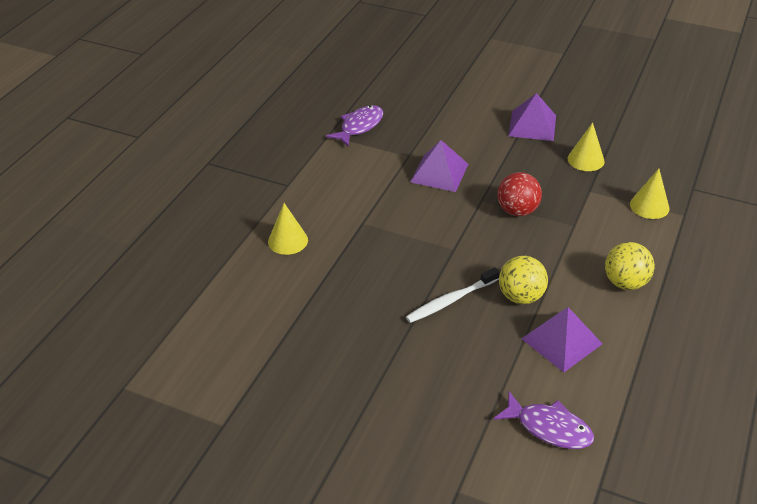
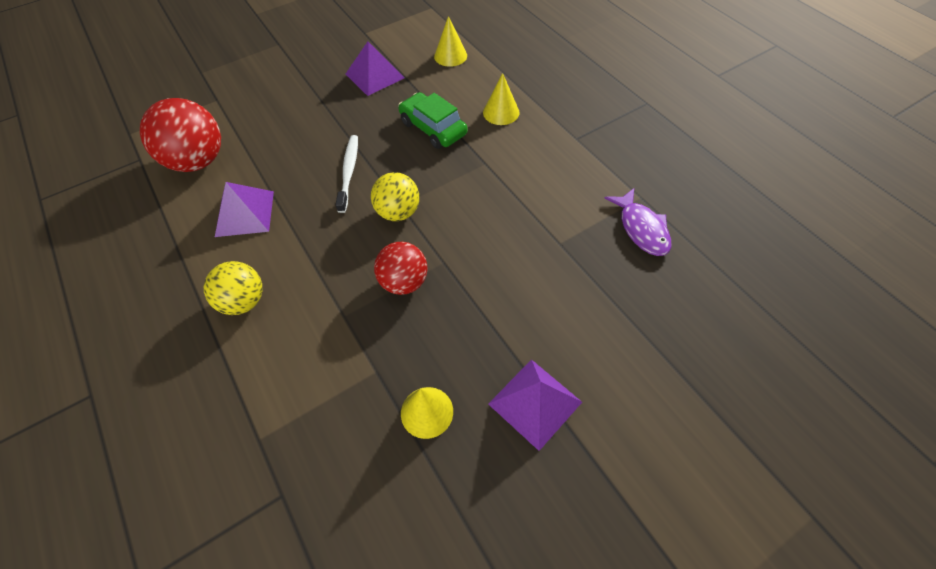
camera: 125 degrees right, 15 degrees up
(346, 274) = (433, 128): none -> green car
(439, 173) = (512, 253): purple pyramid -> purple pyramid (374, 75)
(521, 296) = (308, 216): yellow ball -> yellow ball (398, 212)
(549, 428) = (198, 161): purple fish -> red ball
(649, 206) = (302, 414): yellow cone -> yellow cone (450, 56)

